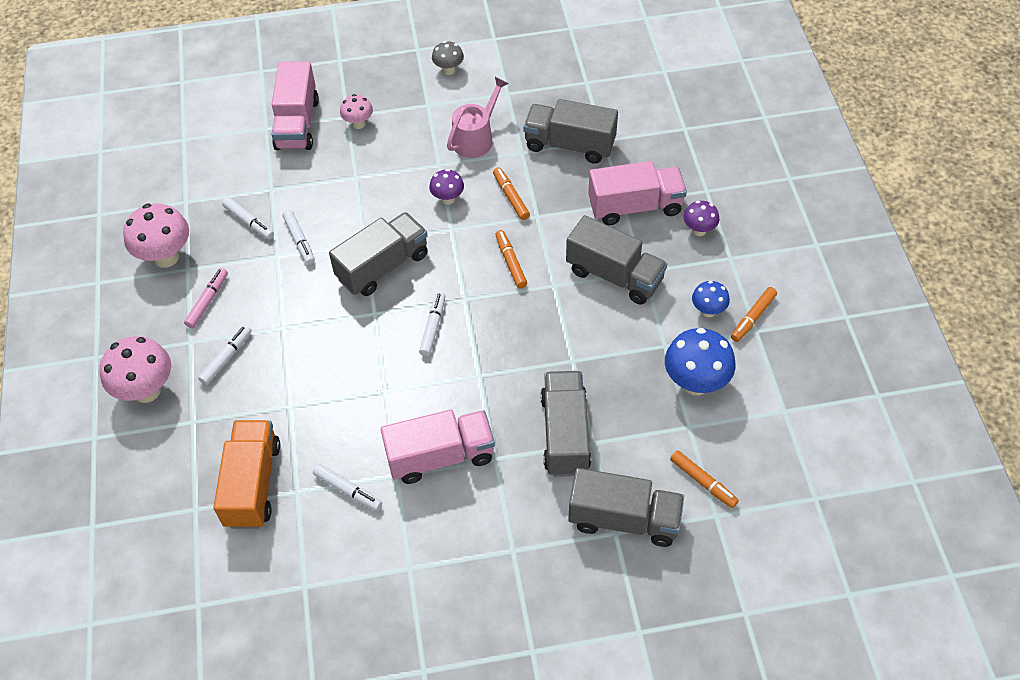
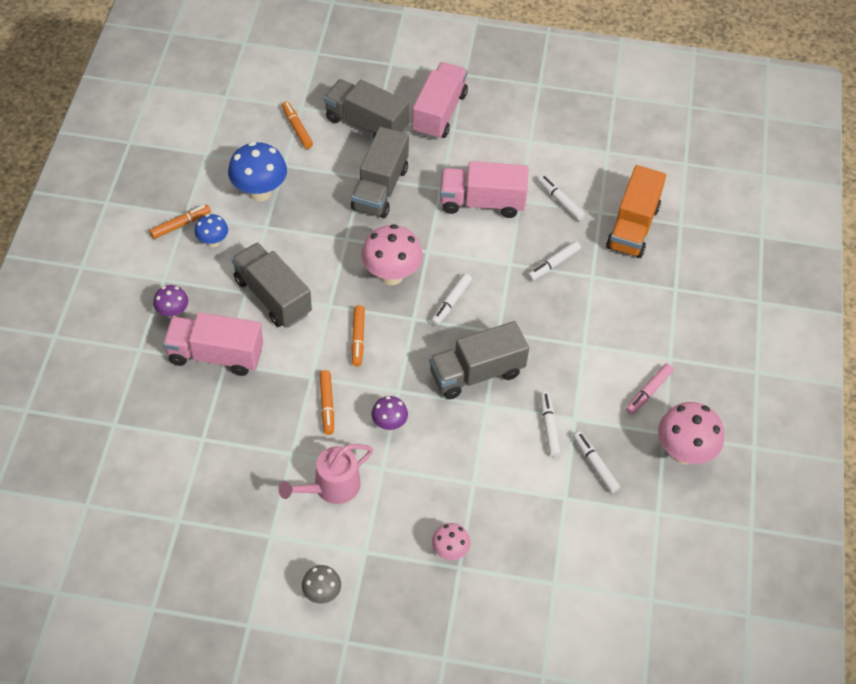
camera: 165 degrees left, 0 degrees up
(147, 390) = (712, 326): pink mushroom -> pink mushroom (391, 275)
(227, 358) = (638, 333): white marker -> white marker (553, 264)
(297, 124) = (518, 575): pink truck -> pink truck (439, 113)
(569, 145) = (239, 445): grey truck -> none

